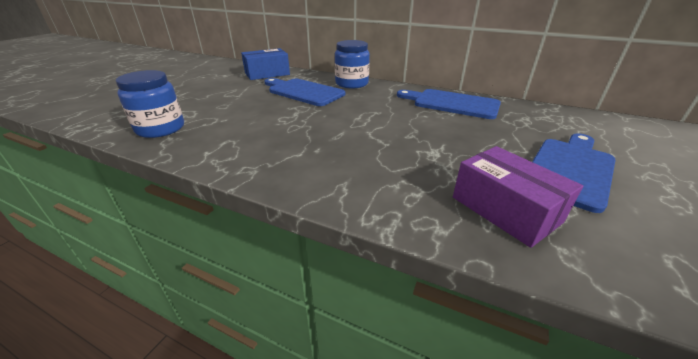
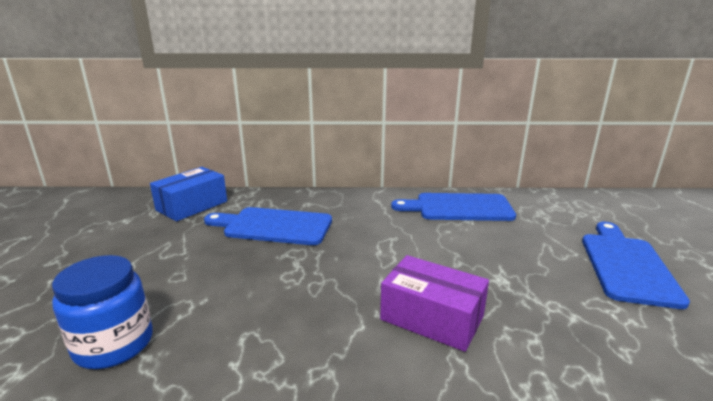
camera: 25 degrees left, 10 degrees down
(351, 83) = (323, 201): blue jar -> none
(505, 209) = (621, 331): purple box -> purple box (432, 318)

